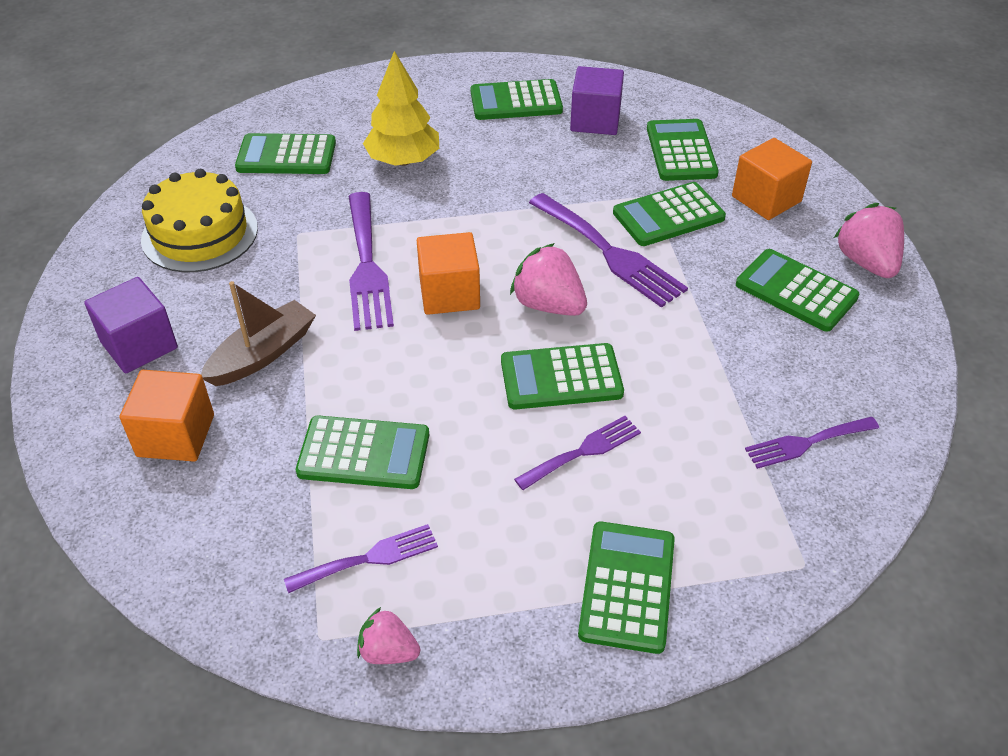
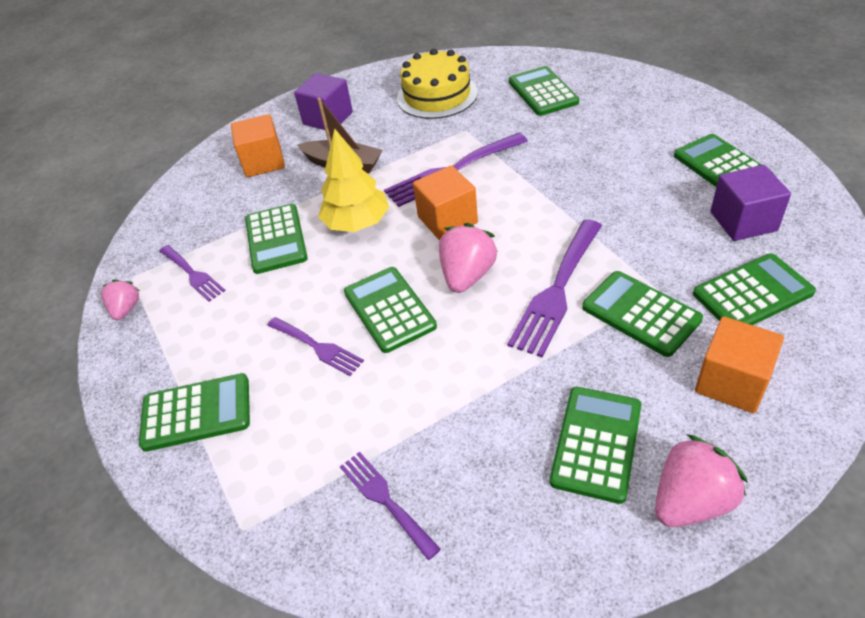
camera: 75 degrees right, 0 degrees up
(403, 160) = (584, 141): yellow tree -> yellow tree (357, 223)

